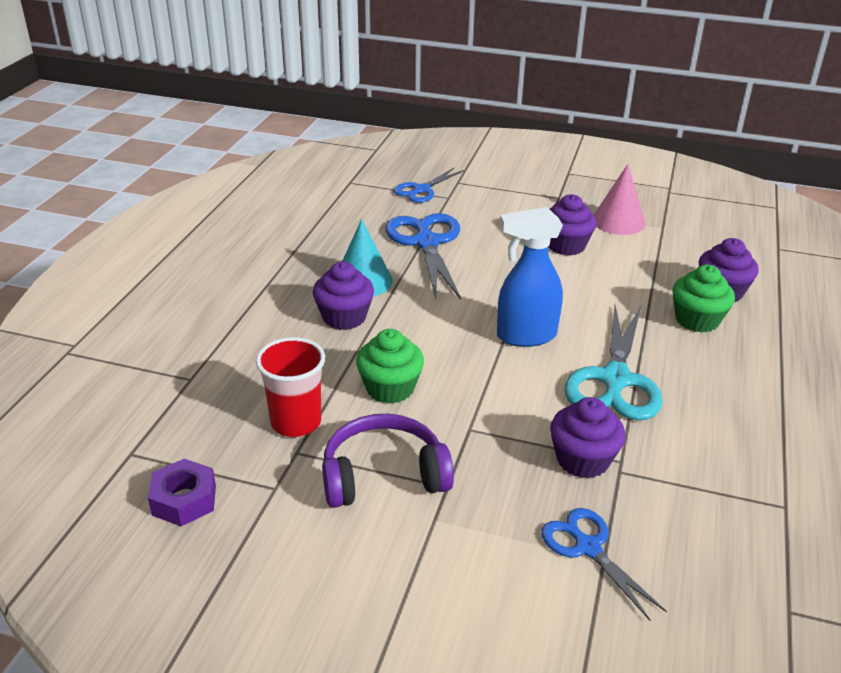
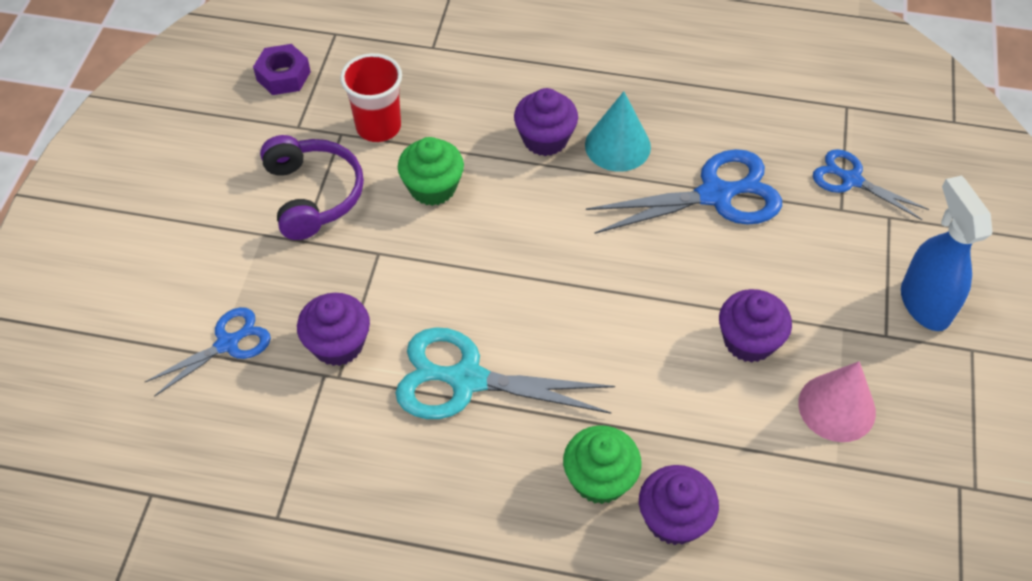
camera: 85 degrees right, 20 degrees up
(525, 336) = (536, 297): blue spray bottle -> blue spray bottle (924, 303)

